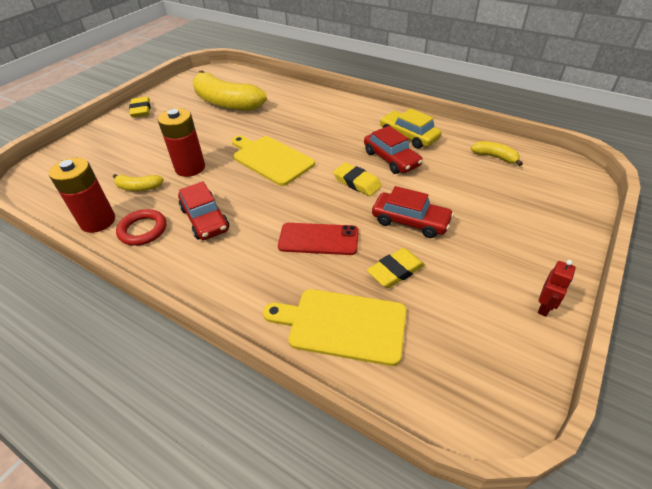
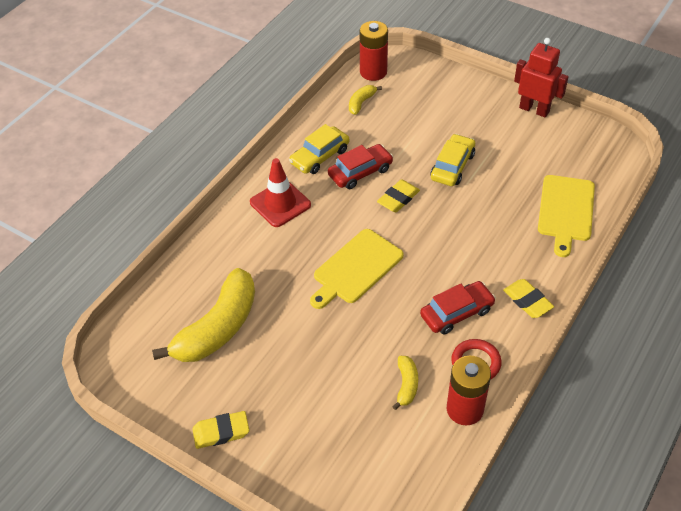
camera: 90 degrees left, 5 degrees up
(190, 168) = (369, 342): red battery -> red battery (373, 72)
(318, 239) = (478, 226): red phone -> none
(347, 119) = (280, 204): none -> red traffic cone
(395, 271) = (510, 179): yellow eraser -> yellow eraser (527, 301)
(410, 221) = (452, 166): red car -> yellow car
(544, 307) = (534, 109): red robot -> red robot, size x1.88

